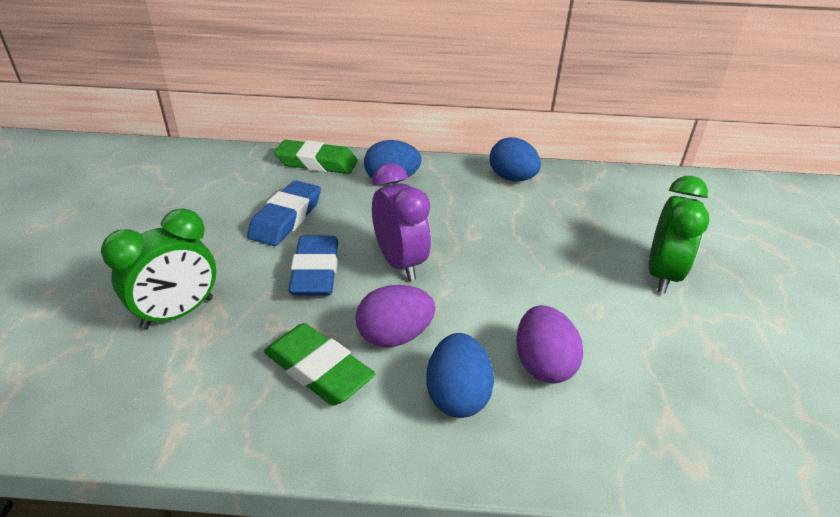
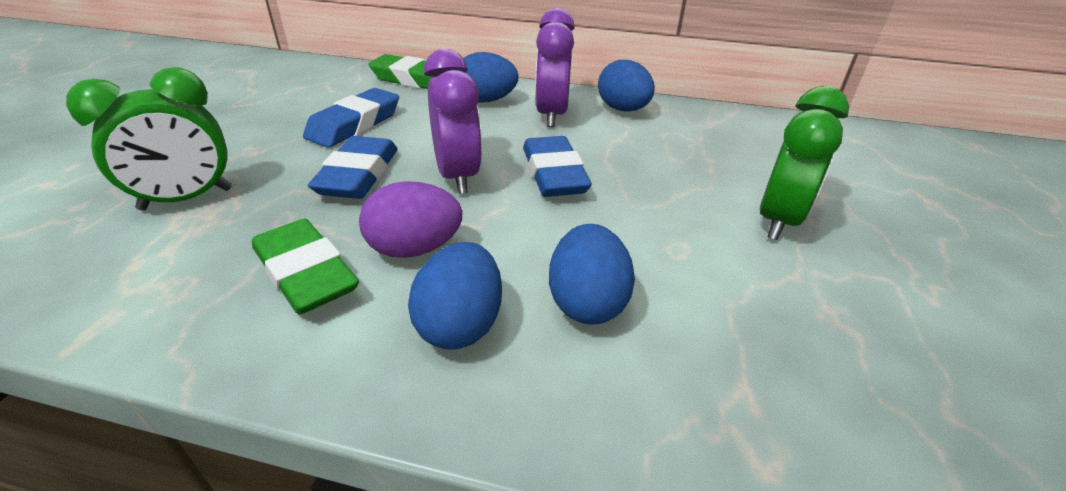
camera: 10 degrees right, 0 degrees up
(454, 191) = (551, 115): none -> purple clock
(478, 251) = (554, 174): none -> blue eraser
(543, 364) = (586, 302): purple egg -> blue egg

